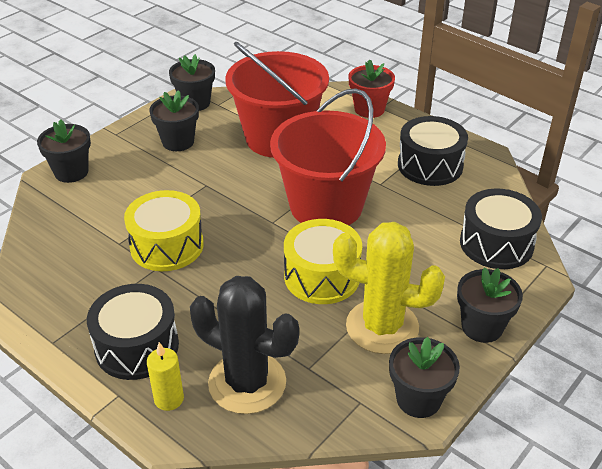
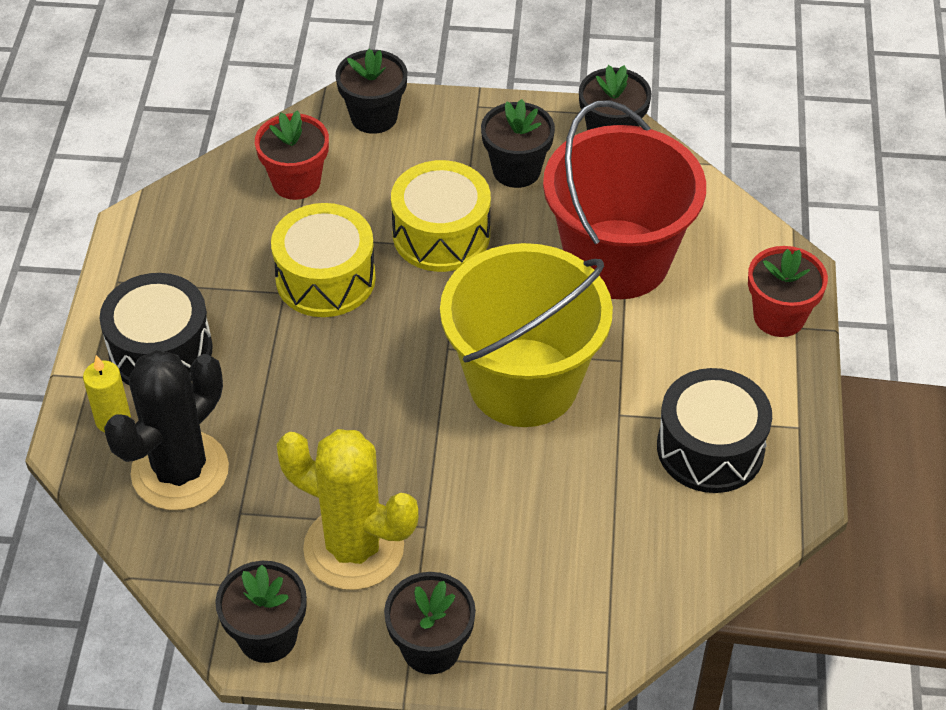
camera: 55 degrees right, 10 degrees up
(78, 224) = (296, 182): none -> red flower pot
(247, 383) = (180, 471): black cactus -> black cactus turned 45 degrees clockwise
(322, 276) = (391, 447): yellow drum -> yellow drum (441, 234)
(326, 206) = (523, 382): red bucket -> yellow bucket
(382, 327) = (353, 548): yellow cactus -> yellow cactus turned 45 degrees counterclockwise
(496, 244) = (604, 597): black drum -> none

